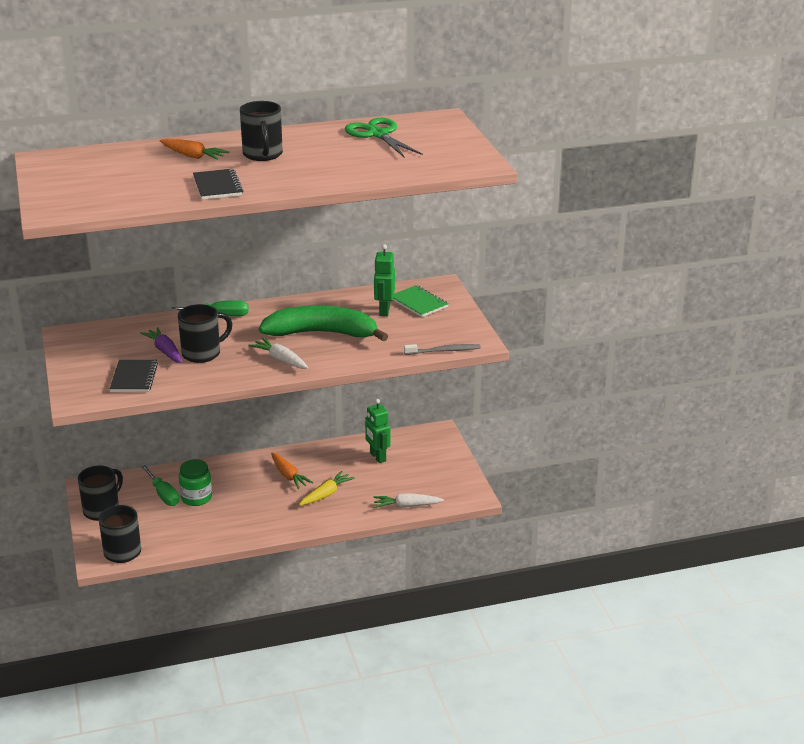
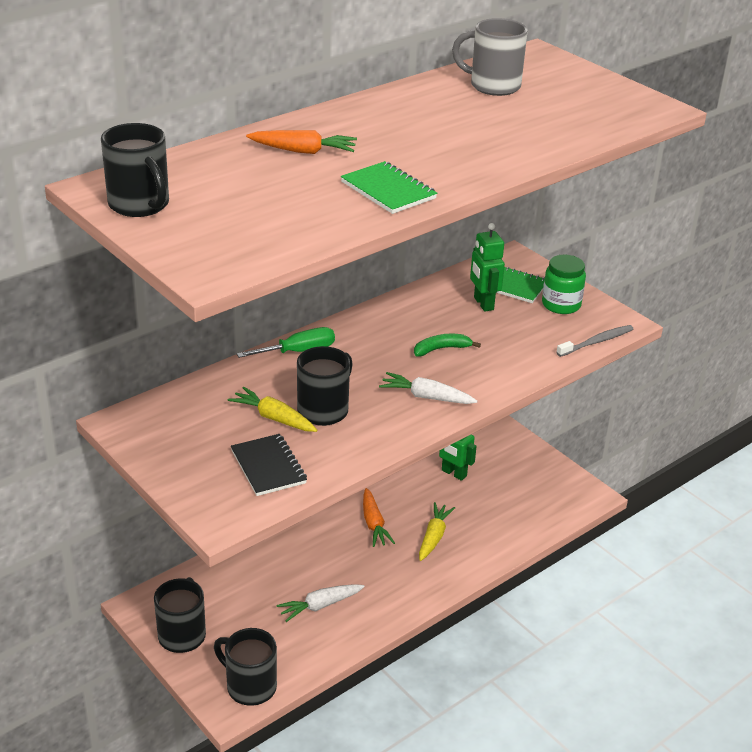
camera: 25 degrees left, 5 degrees up
(163, 495) = (244, 591): green screwdriver -> none
(165, 351) = (273, 418): purple carrot -> yellow carrot
(196, 498) = (287, 584): green jar -> green jar (561, 305)
(218, 186) = (388, 190): black notebook -> green notebook
(263, 155) = (390, 135): black mug -> black mug (140, 205)
(289, 476) = (374, 524): orange carrot -> orange carrot turned 45 degrees clockwise
(322, 333) = (441, 349): green banana -> green banana, size x0.42
(378, 134) = (493, 86): green scissors -> grey mug
(406, 506) = (532, 527): white carrot -> white carrot (320, 606)

